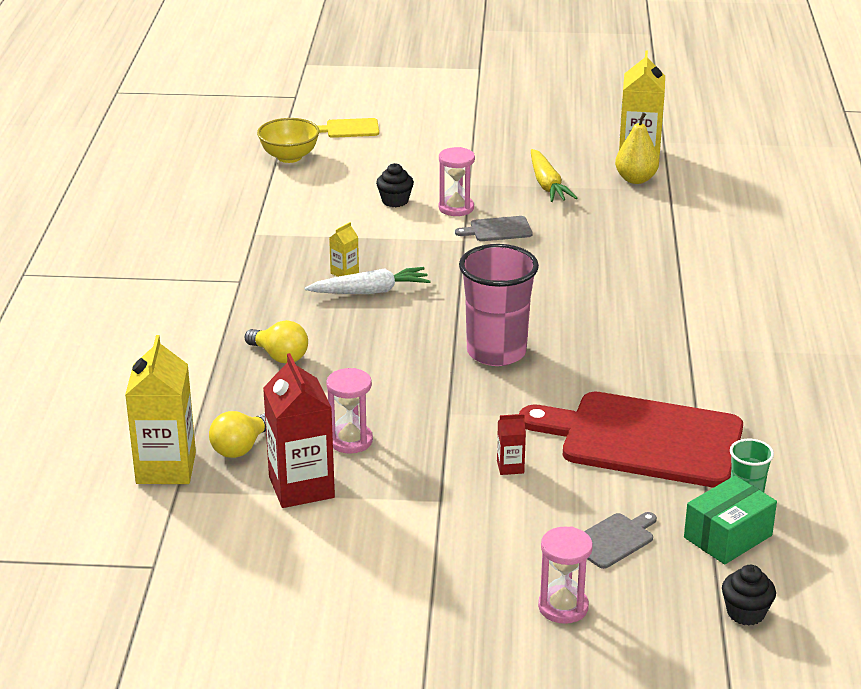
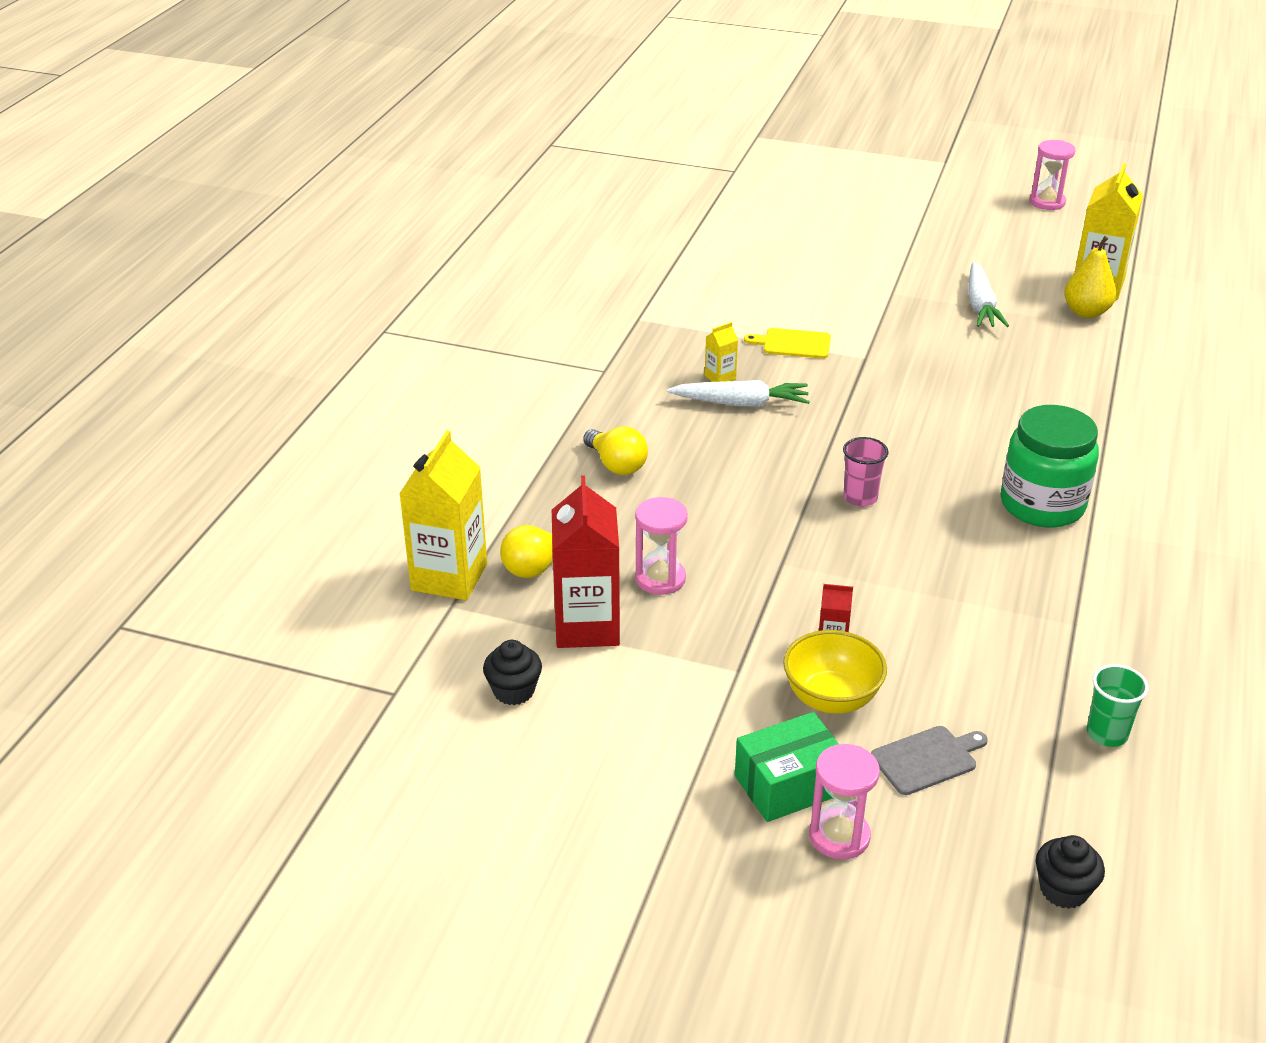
camera: 15 degrees right, 5 degrees up
(289, 157) = (705, 237): yellow bowl -> yellow bowl (831, 698)
(349, 129) = (780, 213): yellow cutting board -> yellow cutting board (793, 344)
(395, 201) = (803, 302): black cupcake -> black cupcake (514, 691)
(456, 208) = (868, 319): pink hourglass -> pink hourglass (1047, 202)
(496, 352) = (860, 498): pink cup -> pink cup, size x0.50
(498, 230) = (908, 351): grey cutting board -> none
(547, 185) = (980, 305): yellow carrot -> white carrot
(643, 439) = (1001, 635): red cutting board -> none
(645, 336) = (1042, 505): none -> green jar
(727, 536) = (1069, 782): green box -> green box (788, 785)

